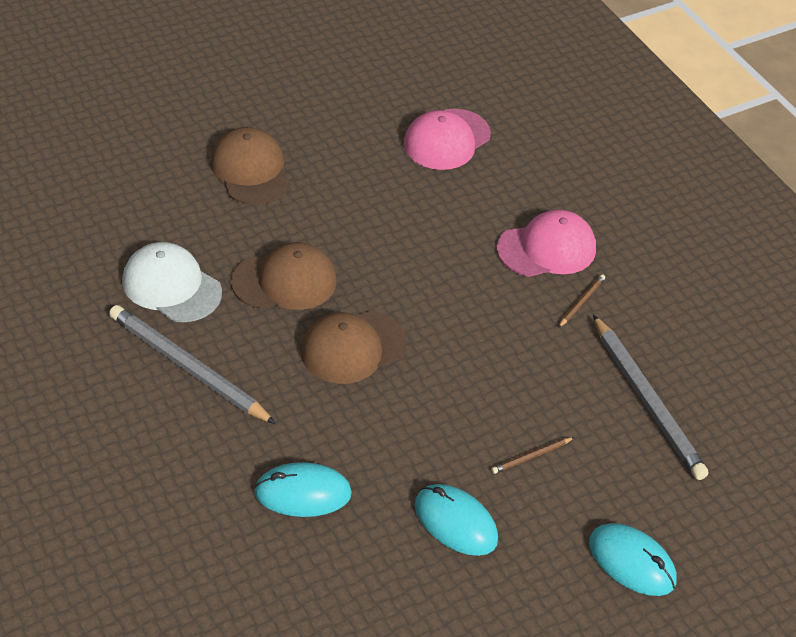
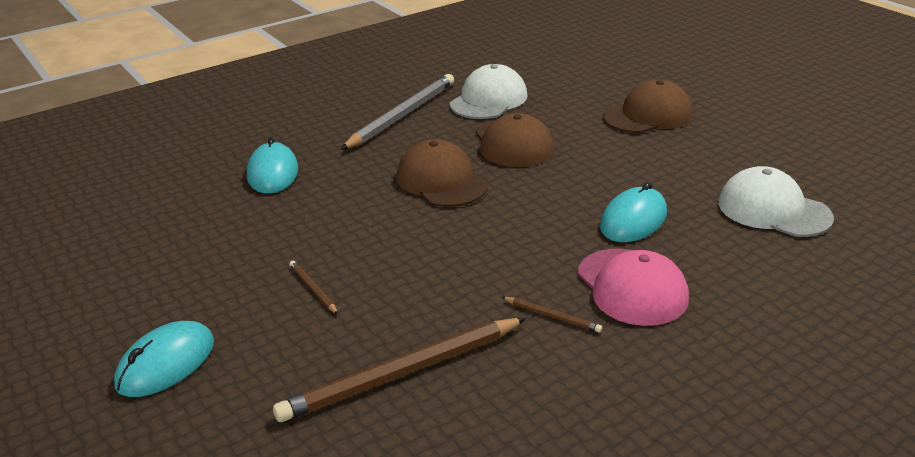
camera: 90 degrees right, 15 degrees down
(446, 140) = (773, 210): pink cap -> white cap
(455, 522) = (233, 248): turquoise mouse -> turquoise mouse (633, 220)
(647, 400) = (402, 373): grey pencil -> brown pencil

